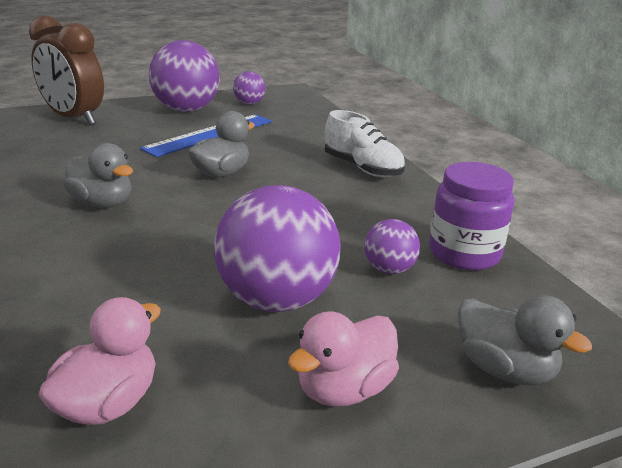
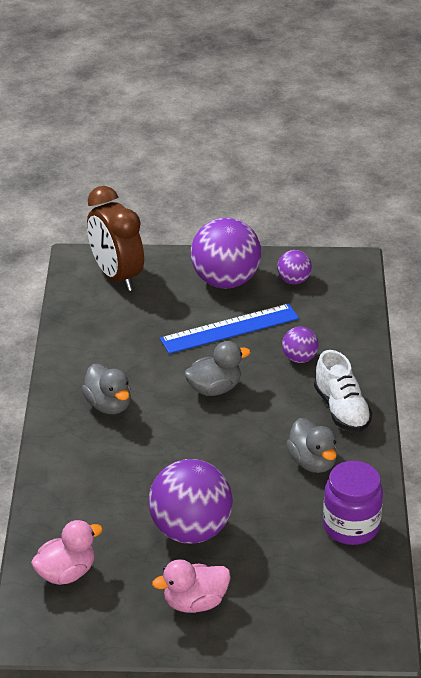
camera: 25 degrees right, 10 degrees up
(389, 269) = (283, 526): purple ball -> purple ball (299, 358)
(504, 369) = (298, 619): grey duck -> grey duck (312, 462)

